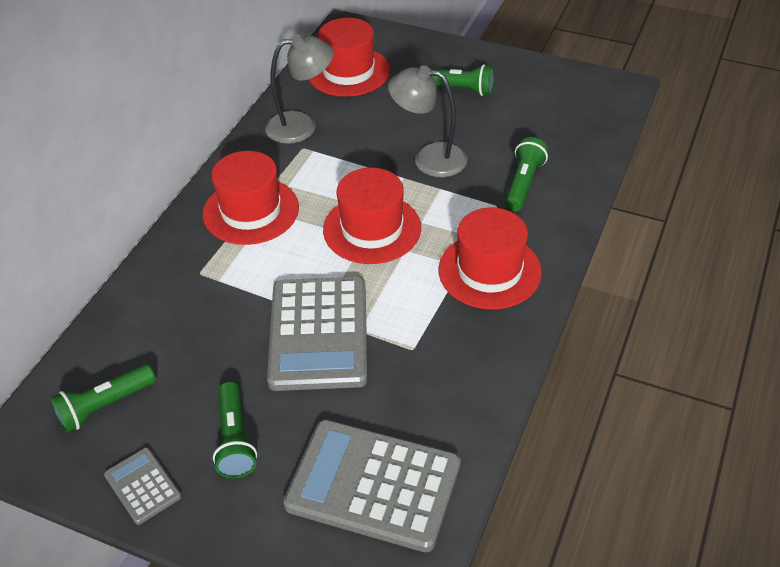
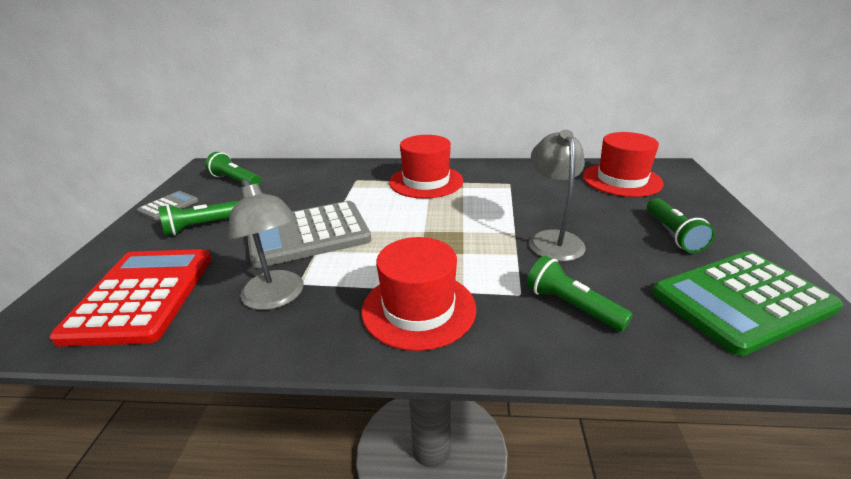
camera: 70 degrees right, 15 degrees down
(302, 126) = (534, 177): grey lamp -> grey lamp (277, 298)
(372, 229) = (438, 231): red hat -> none
(373, 485) = (142, 296): grey calculator -> red calculator
(523, 183) = (571, 306): green flashlight -> green flashlight turned 135 degrees counterclockwise
(552, 101) = (741, 301): none -> green calculator

